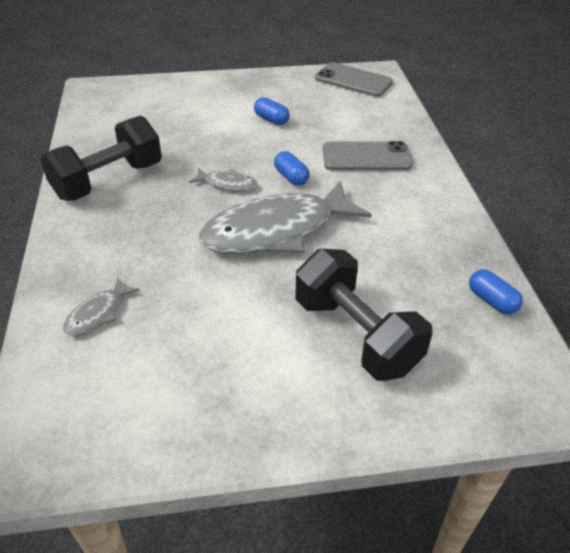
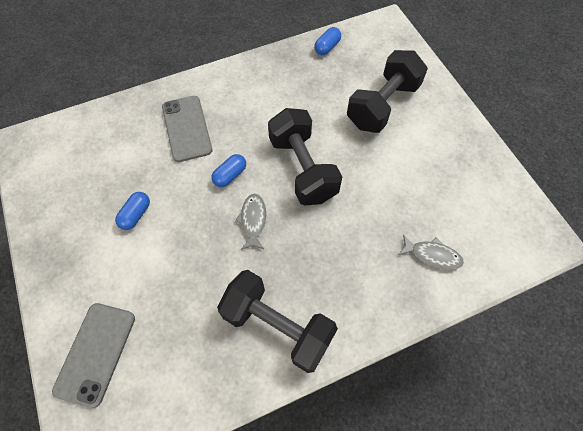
camera: 105 degrees left, 20 degrees up
(276, 231) = (302, 169): grey fish -> black dumbbell
(353, 80) = (43, 160): grey phone -> grey phone (95, 353)

